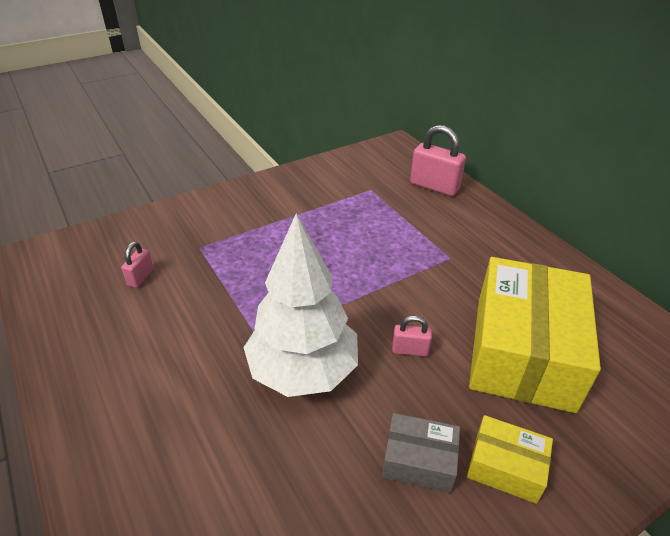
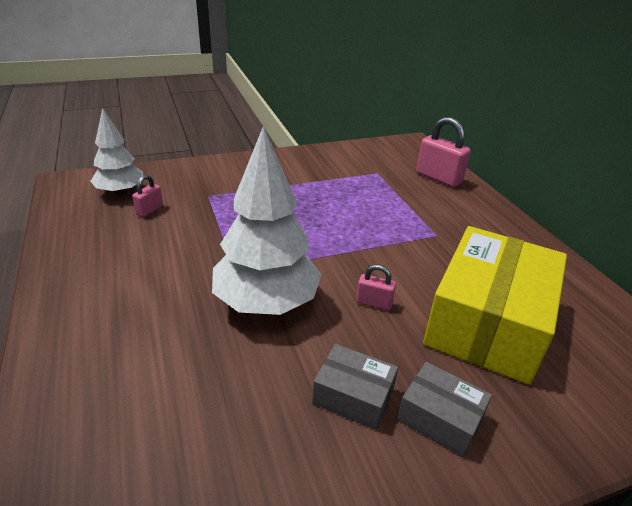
camera: 10 degrees right, 5 degrees down
(99, 259) = (120, 192): none -> white tree
(505, 467) = (440, 418): yellow box -> grey box

